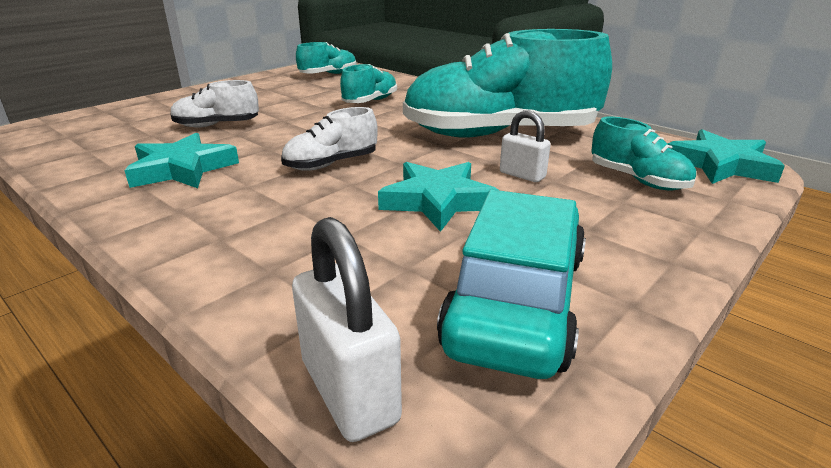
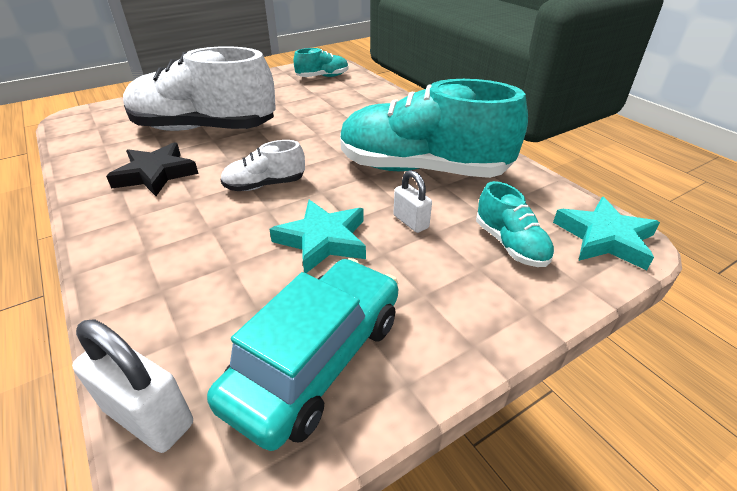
camera: 15 degrees right, 10 degrees up
(182, 169) = (156, 174): turquoise star -> black star
(216, 125) = (204, 129): white shoe -> white shoe, size x2.21
(349, 391) = (149, 416): white padlock -> white padlock turned 45 degrees counterclockwise
(370, 101) = (338, 114): turquoise shoe -> none

